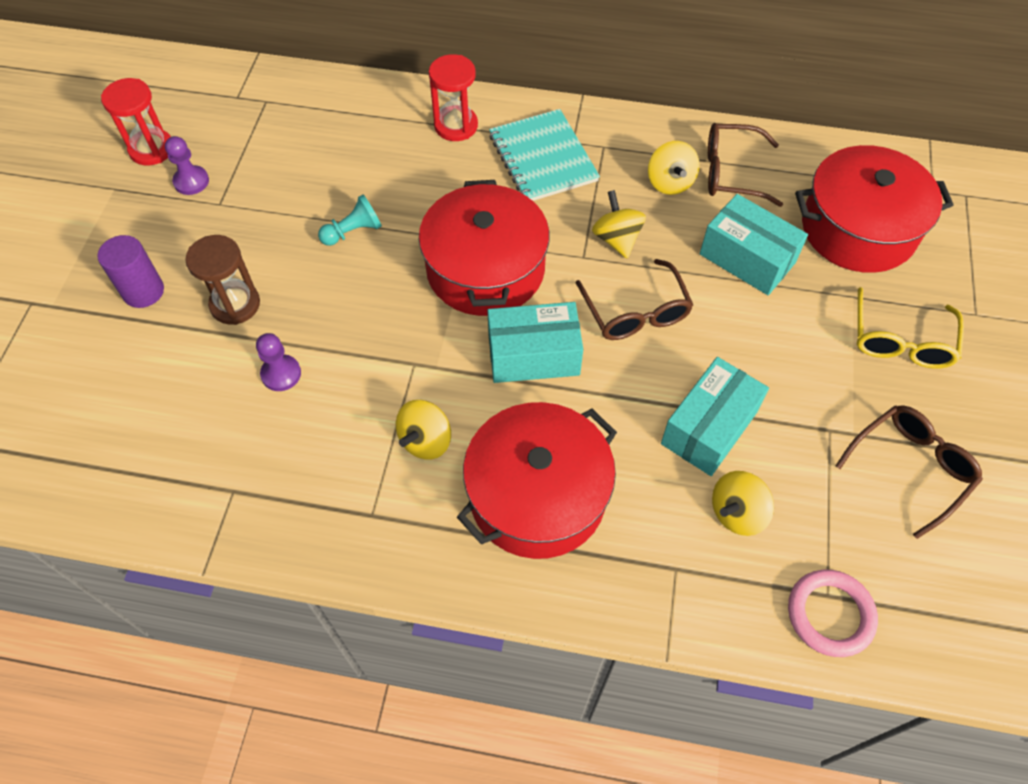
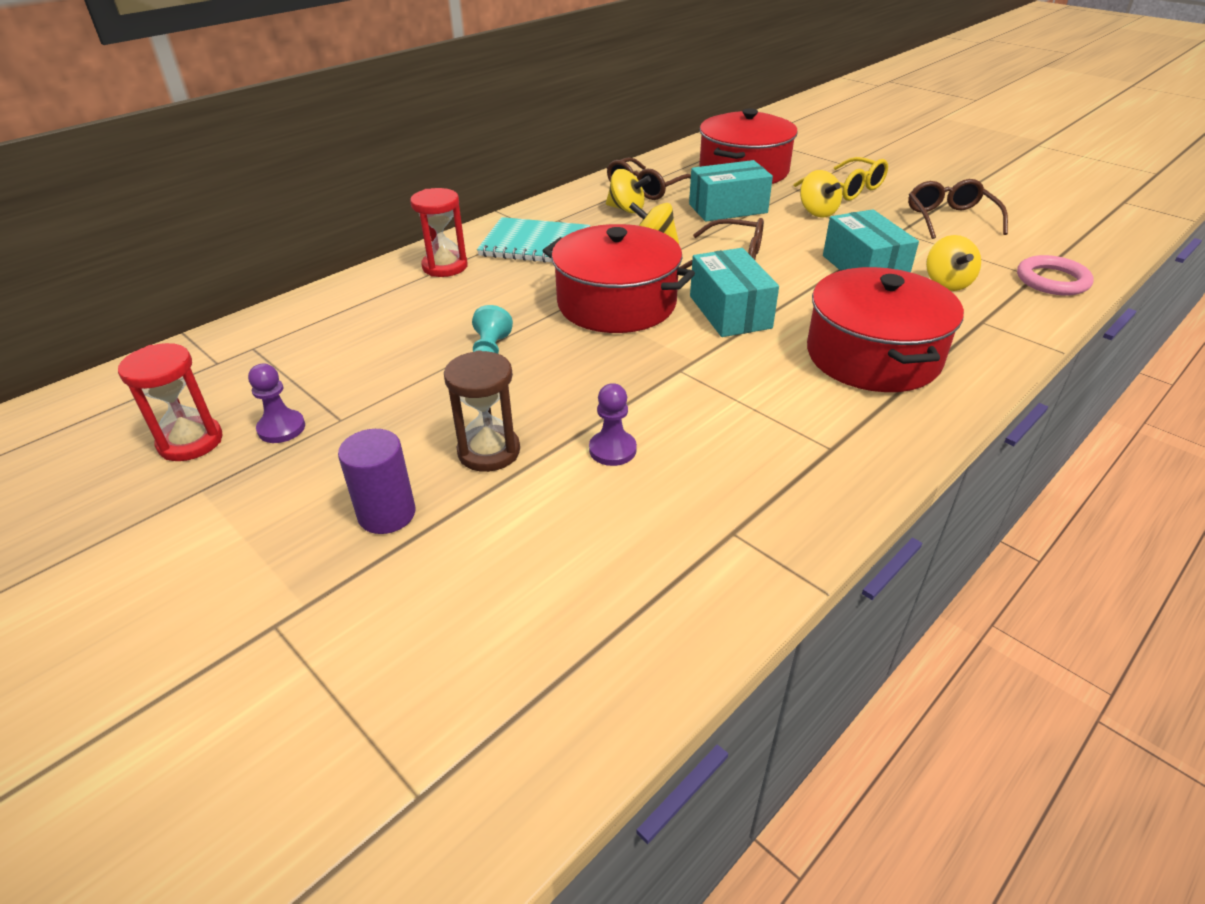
camera: 55 degrees left, 20 degrees down
(426, 440) = (771, 391): yellow spinning top -> yellow spinning top (817, 212)
(533, 355) = (729, 312): turquoise box -> turquoise box turned 45 degrees counterclockwise

